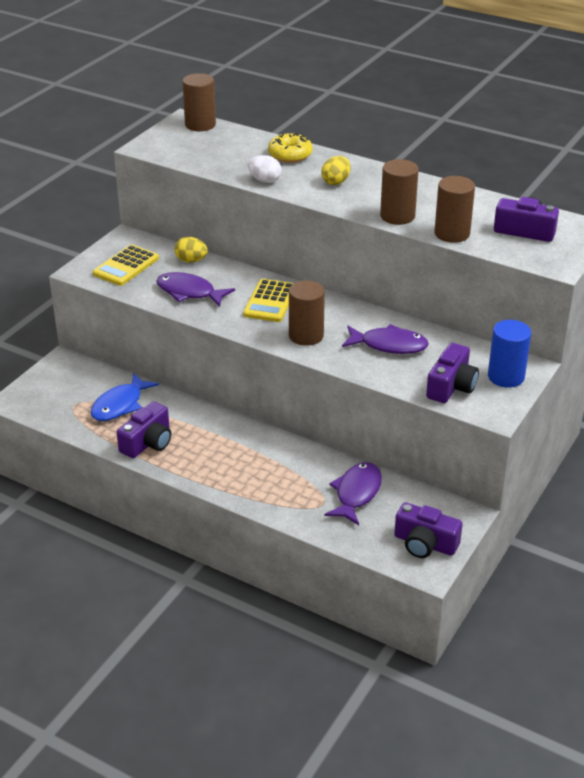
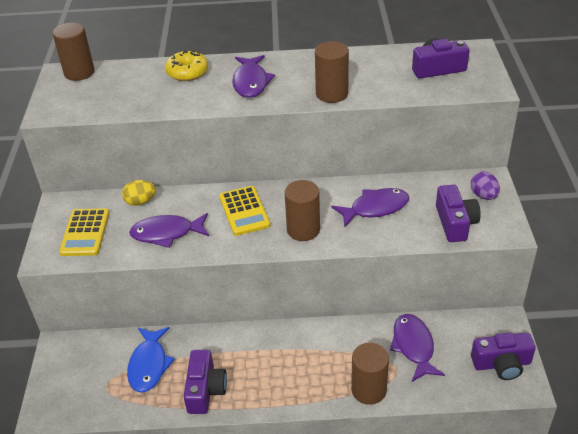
camera: 30 degrees left, 5 degrees up
(265, 180) = (189, 104): white egg -> none
(336, 182) = (251, 82): yellow egg -> purple fish
(452, 233) = (389, 92): brown cylinder -> brown cylinder (368, 390)
(506, 377) = (483, 196): blue cylinder -> purple egg

